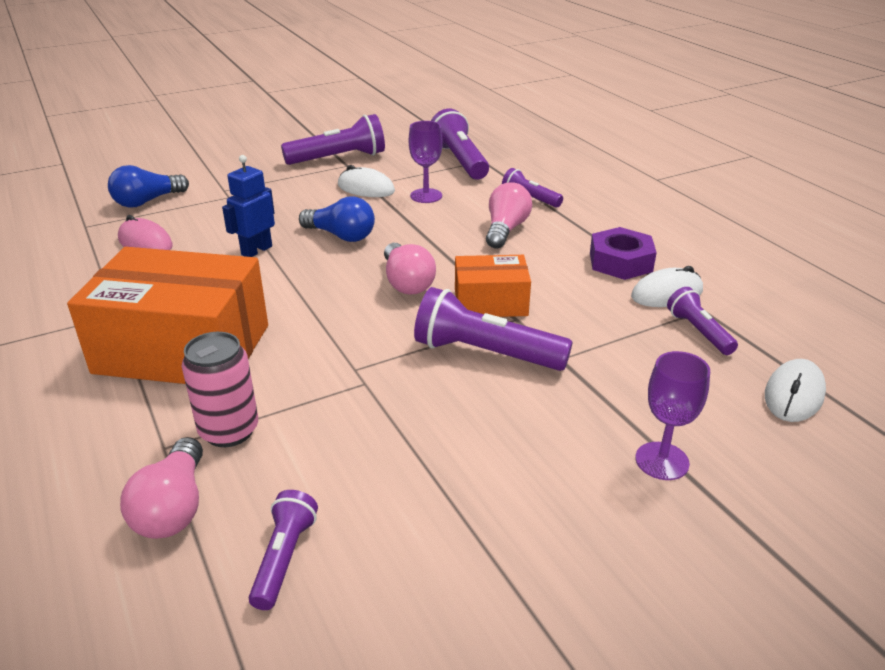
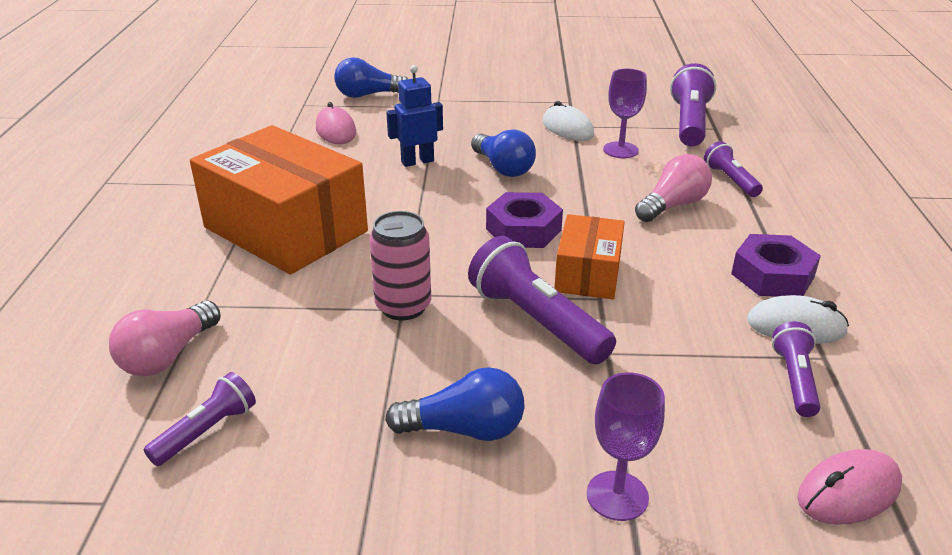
camera: 30 degrees right, 0 degrees up
(229, 431) = (259, 310): pink can -> pink can (403, 306)
(338, 158) = (567, 93): purple flashlight -> none
(407, 283) = (523, 229): pink light bulb -> purple nut
(490, 302) = (588, 274): orange box -> orange box turned 75 degrees clockwise
(509, 459) = (465, 429): none -> blue light bulb
(794, 395) = (848, 492): white mouse -> pink mouse

